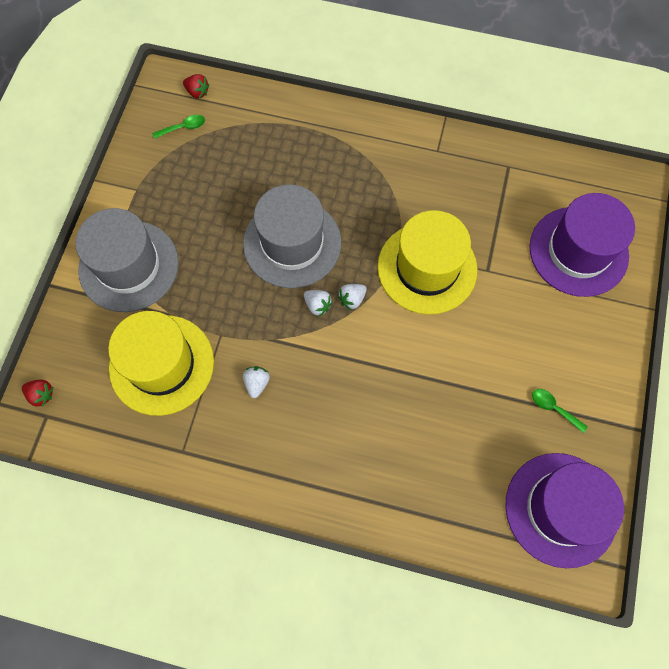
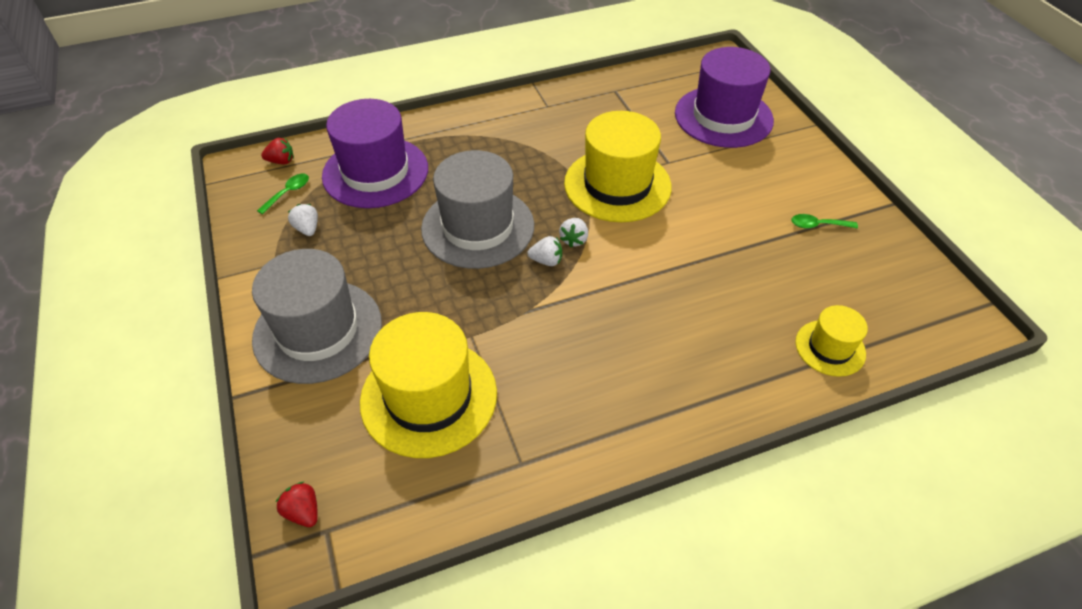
camera: 35 degrees left, 20 degrees down
(41, 394) = (303, 511): red strawberry -> red strawberry turned 120 degrees counterclockwise
(257, 383) = (545, 355): white strawberry -> white strawberry (307, 229)
(458, 514) = (830, 348): none -> yellow hat
(561, 509) = (901, 292): purple hat -> purple hat (375, 172)

